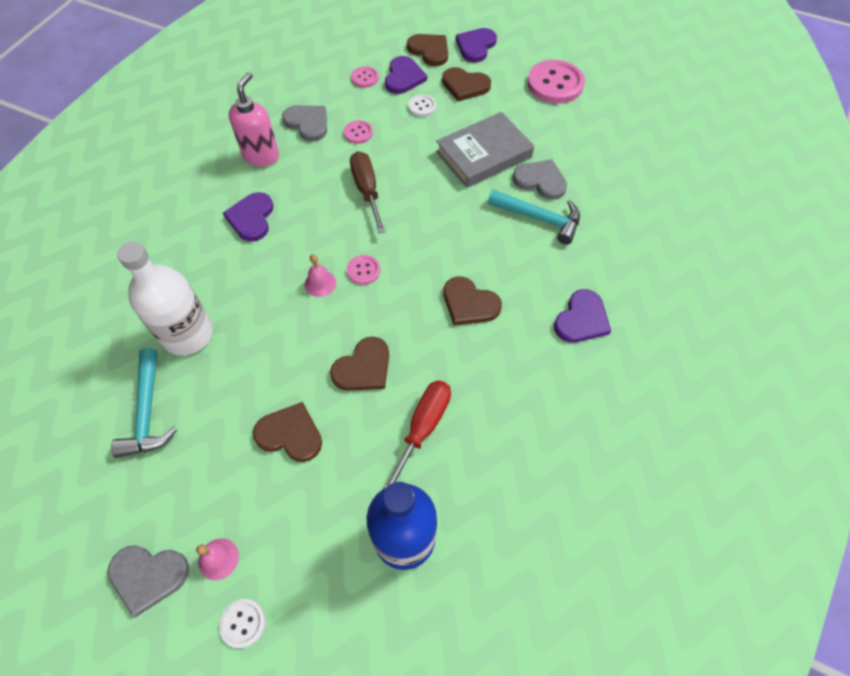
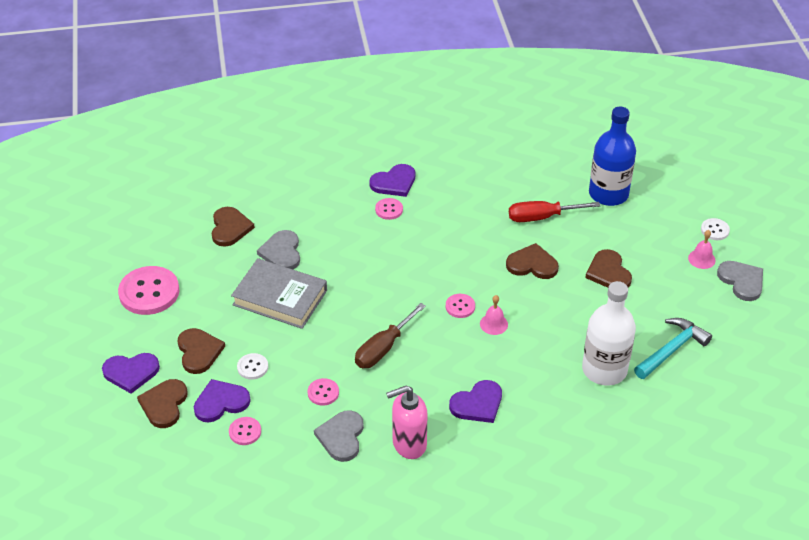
camera: 125 degrees left, 15 degrees down
(469, 303) = (433, 239): brown heart -> brown heart (230, 228)
(539, 218) = (322, 237): turquoise hammer -> none
(541, 290) = (389, 210): none -> pink button
(581, 319) = (394, 182): purple heart -> purple heart turned 150 degrees clockwise

